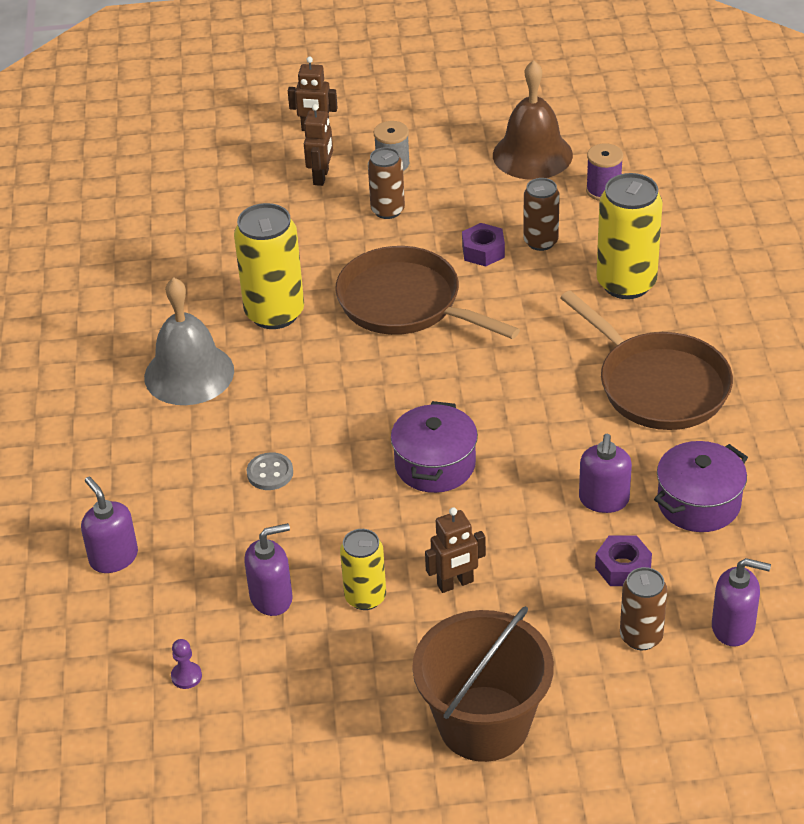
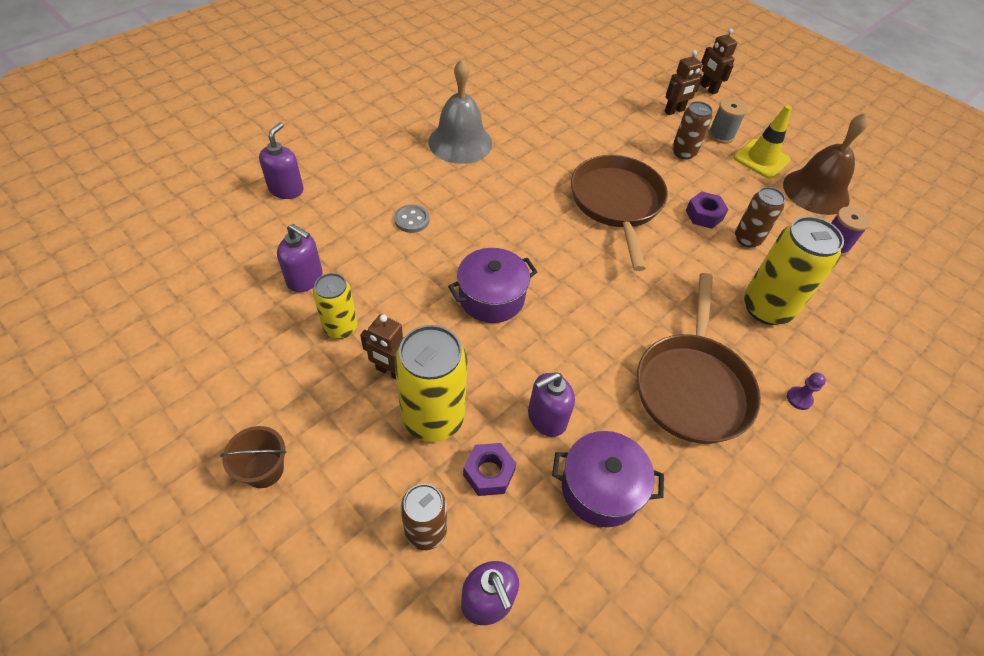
camera: 45 degrees right, 10 degrees up
(186, 676) = (209, 274): purple pawn -> purple pawn (799, 399)
(274, 313) = (544, 151): yellow can -> yellow can (433, 417)
(454, 161) = (761, 159): none -> yellow traffic cone
(484, 723) = (264, 469): brown bucket -> brown bucket, size x0.47

